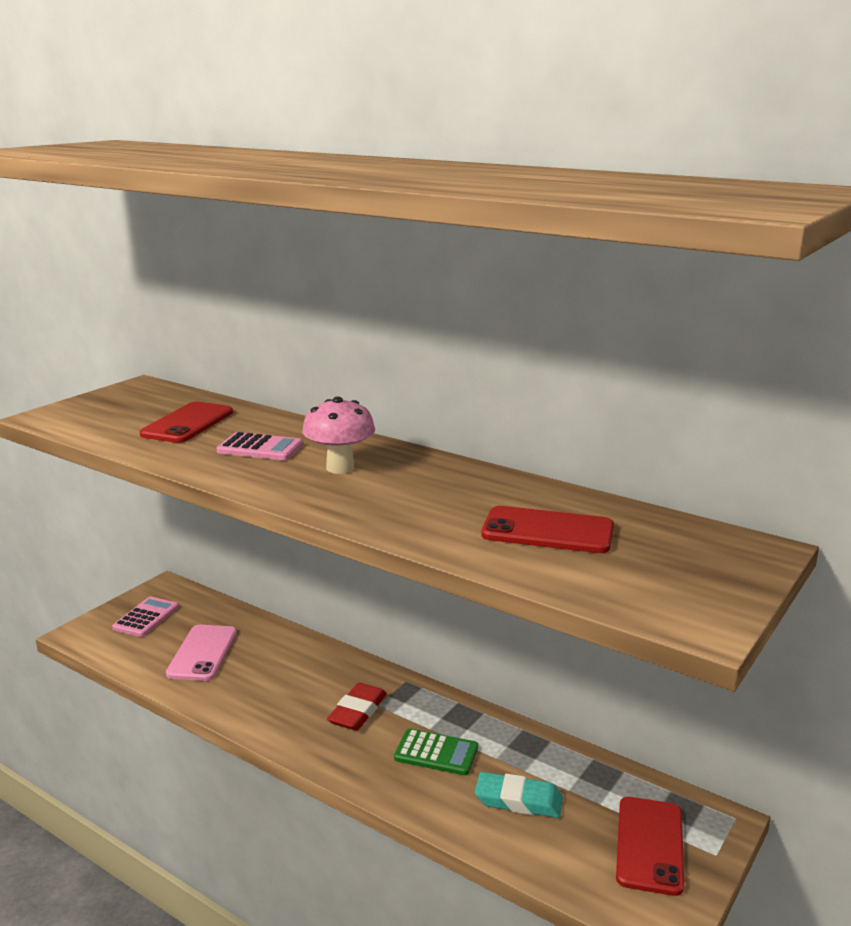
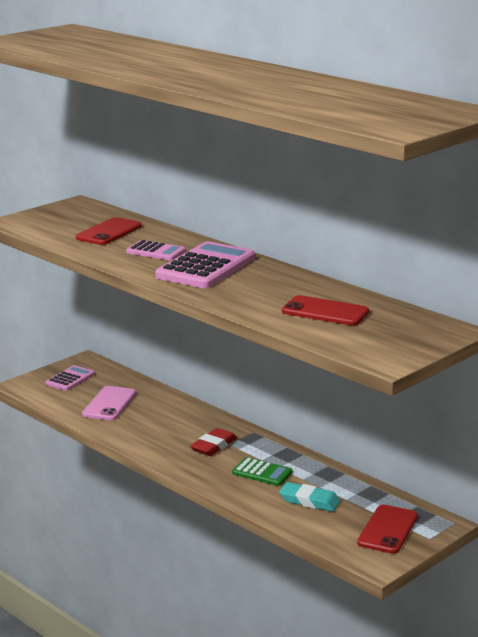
camera: 10 degrees right, 0 degrees up
(340, 468) = (206, 267): pink mushroom -> pink calculator

